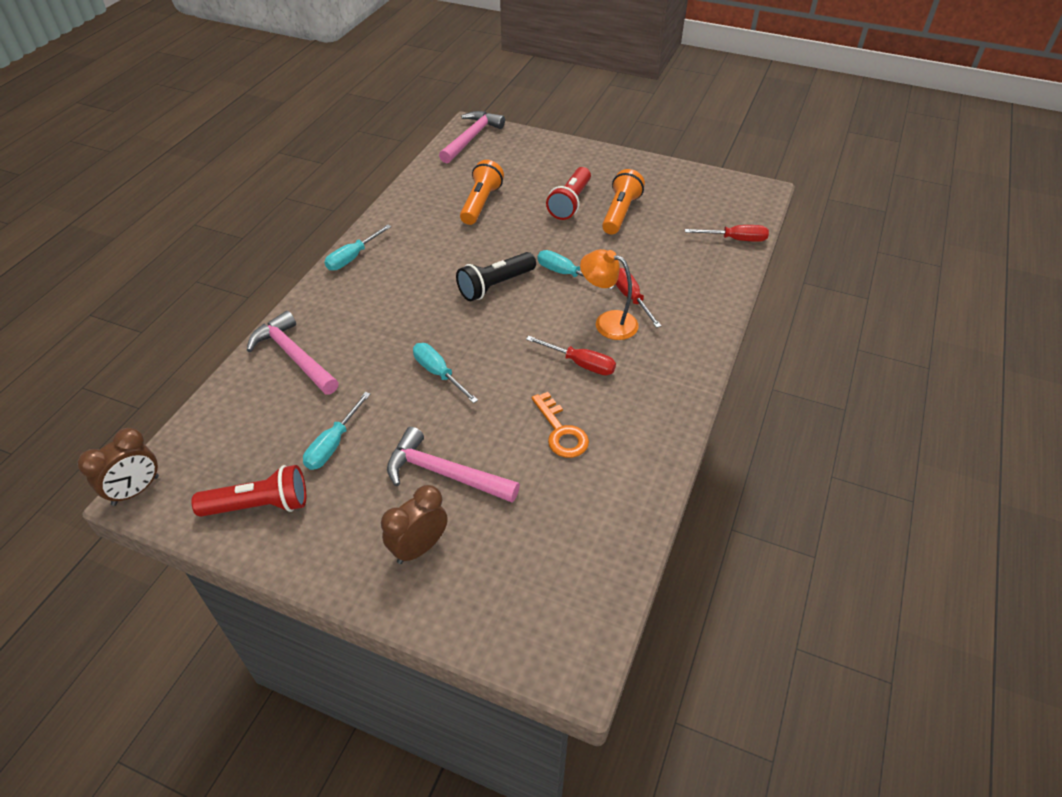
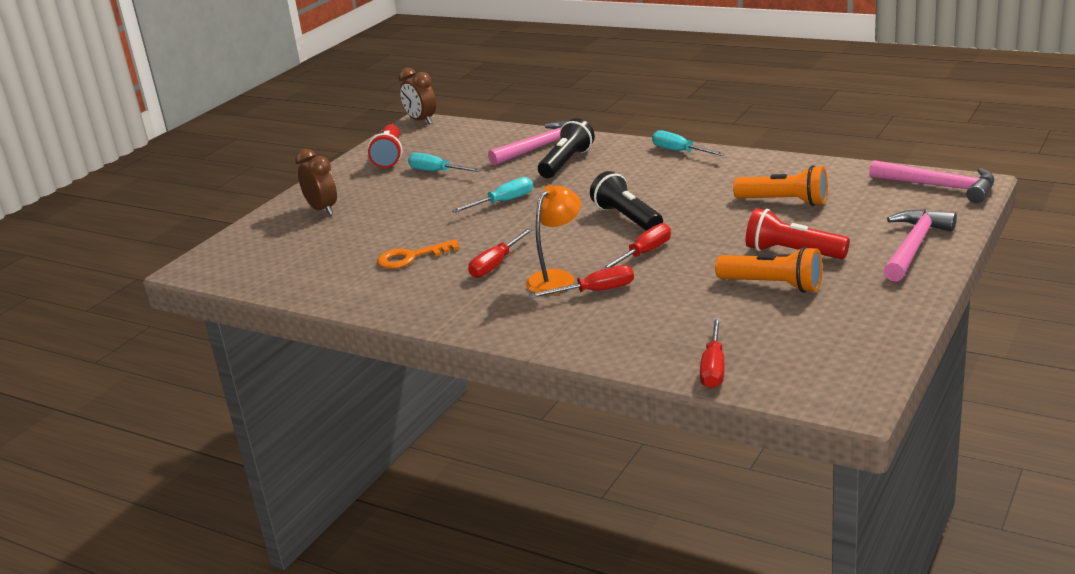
camera: 100 degrees right, 20 degrees down
(349, 333) = (566, 163): none -> black flashlight
(444, 474) = (387, 213): pink hammer -> pink hammer (914, 246)
(565, 274) = (644, 253): turquoise screwdriver -> red screwdriver

